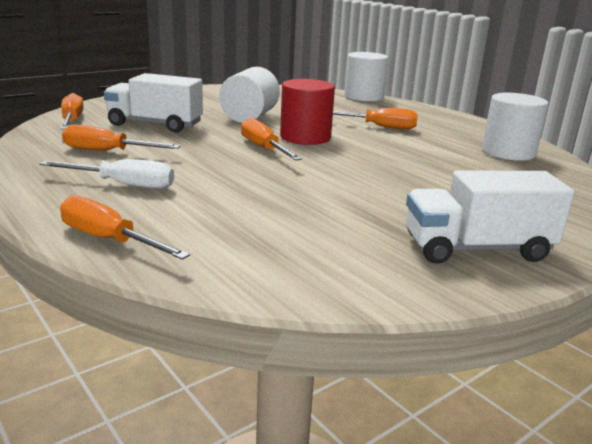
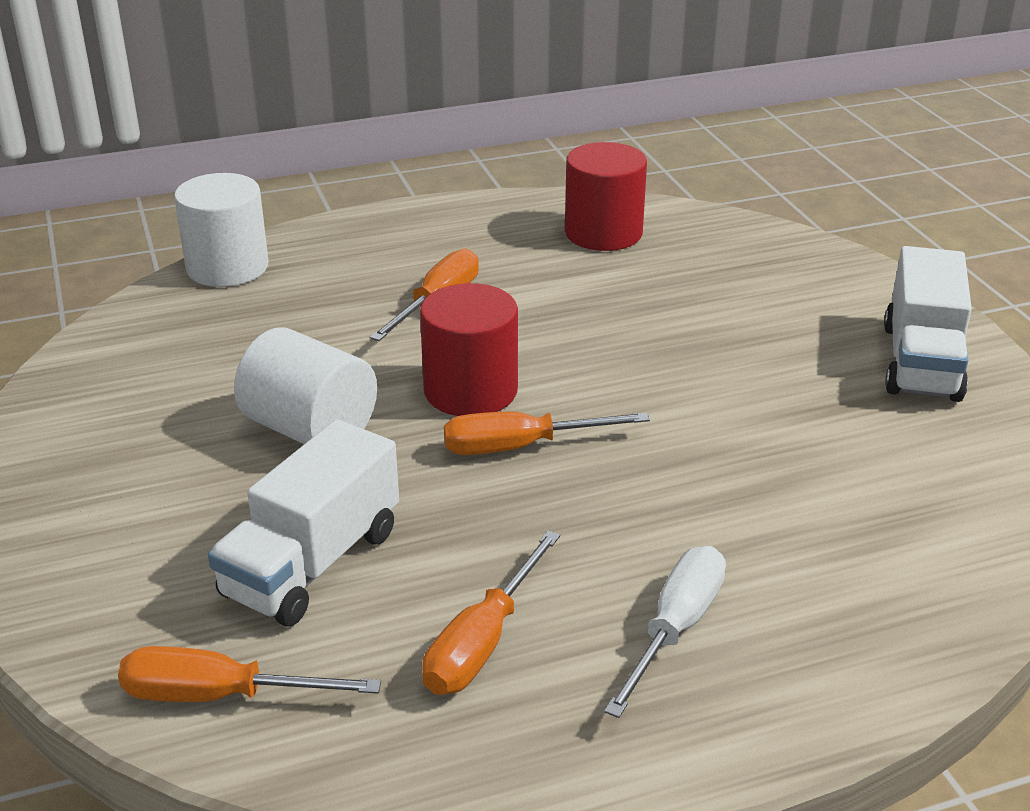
camera: 70 degrees left, 10 degrees up
(109, 240) = (895, 653): orange screwdriver -> none
(508, 152) = (603, 233): white cylinder -> red cylinder

